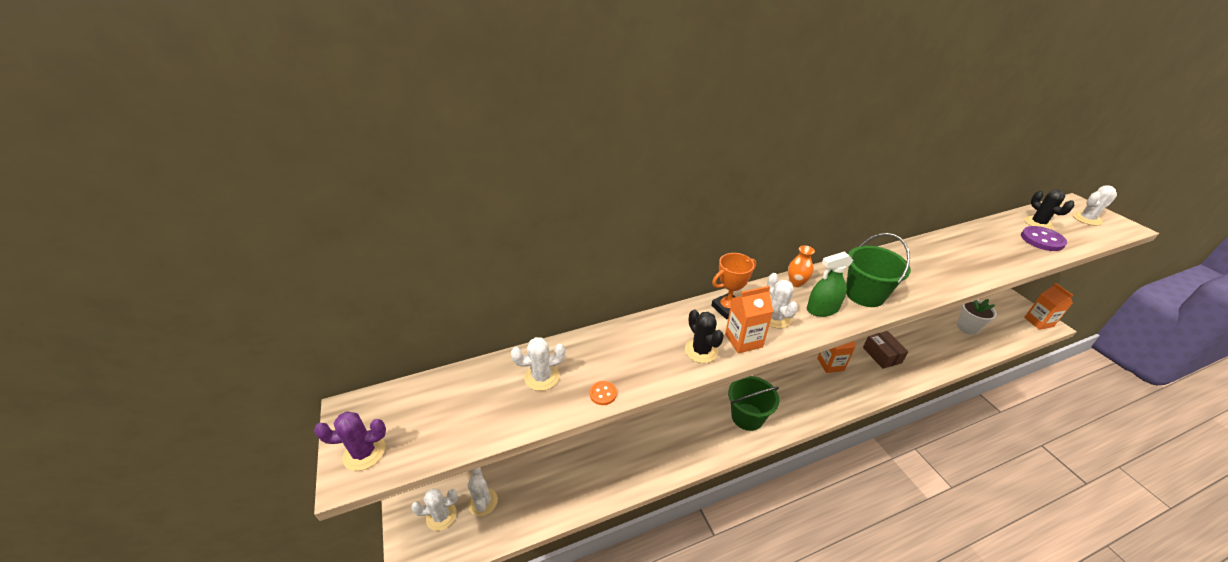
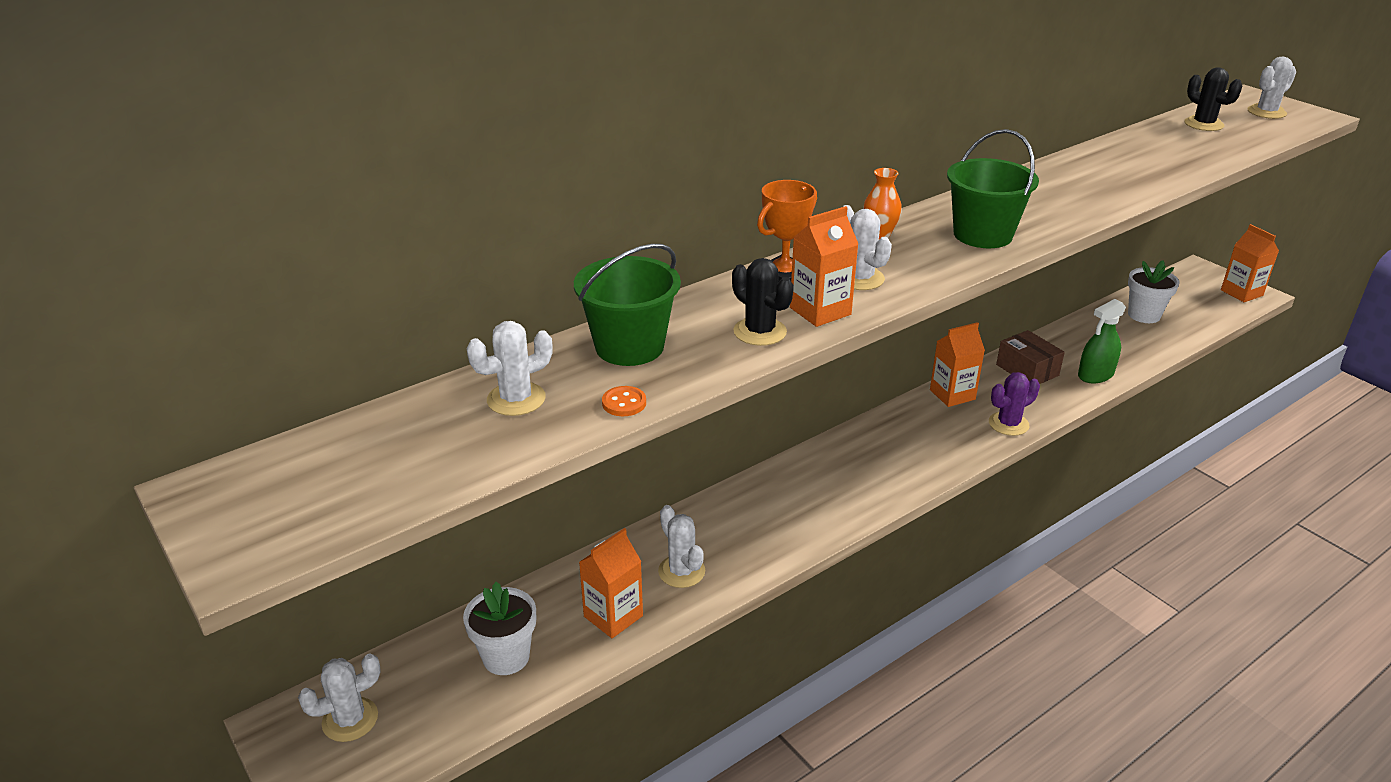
camera: 15 degrees left, 5 degrees down
(364, 453) = (250, 534): purple cactus -> purple cactus (1008, 424)
(483, 502) = (421, 685): white cactus -> white cactus (681, 571)
(531, 494) = (506, 657): none -> white flower pot
(596, 480) = (613, 616): none -> orange carton
(747, 417) = (840, 485): green bucket -> green bucket (629, 347)
(822, 309) = (926, 259): green spray bottle -> green spray bottle (1095, 375)
(1042, 240) = (1212, 143): purple button -> none

